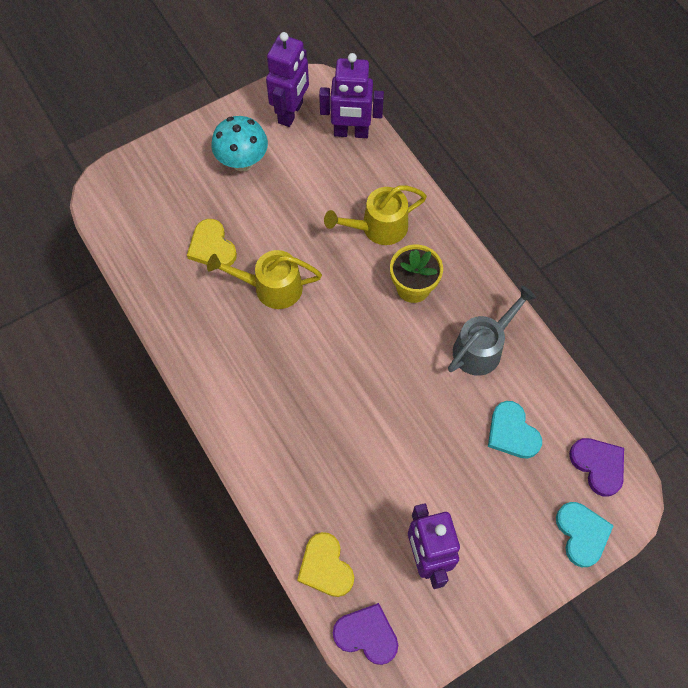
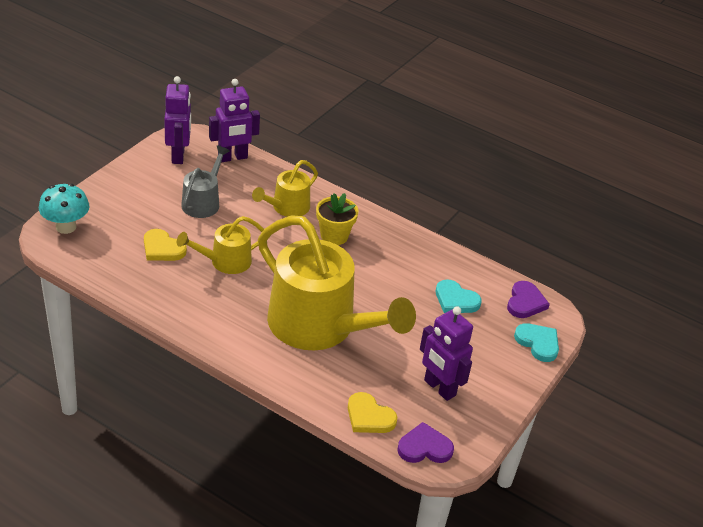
camera: 30 degrees left, 25 degrees down
(242, 161) = (156, 192): turquoise mushroom -> turquoise mushroom (66, 227)
(332, 418) = (320, 327): none -> yellow watering can
(482, 347) = (405, 258): grey watering can -> grey watering can (203, 202)
(598, 465) = (525, 302): purple heart -> purple heart turned 75 degrees clockwise

